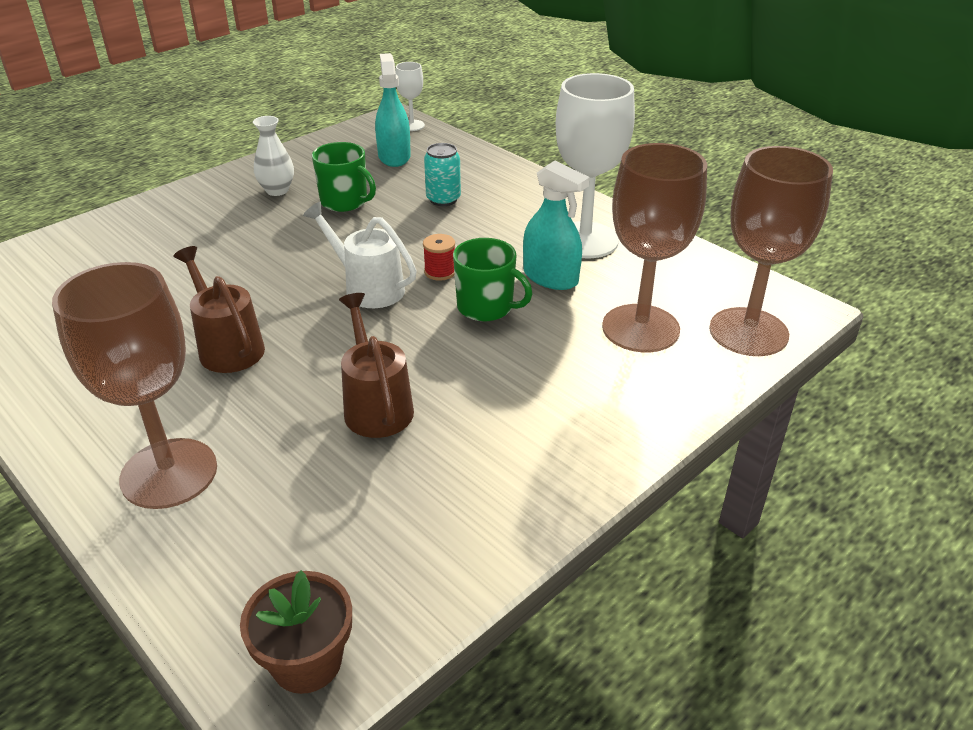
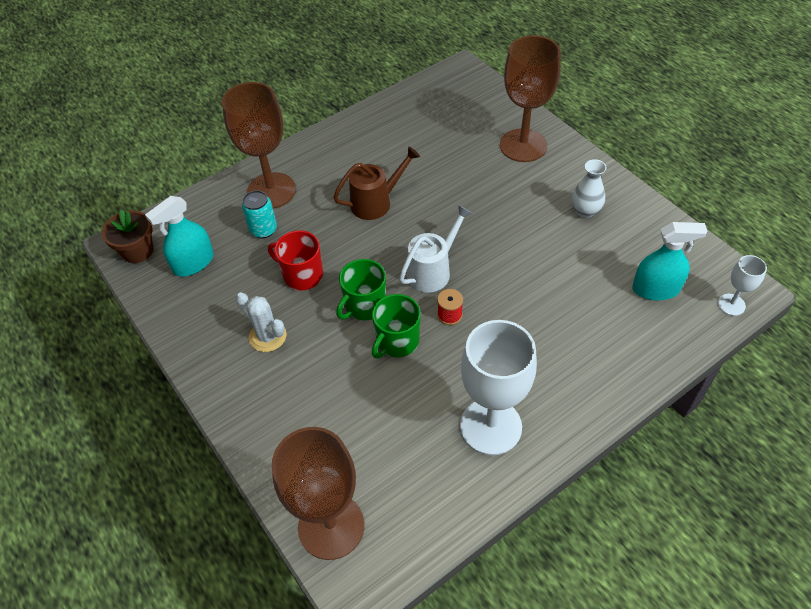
camera: 100 degrees right, 15 degrees up
(345, 201) = (565, 255): green mug -> green mug (365, 305)
(376, 405) = (302, 275): brown watering can -> red mug
(443, 199) = (570, 323): turquoise can -> turquoise can (263, 230)
(498, 425) = (267, 336): none -> white cactus
(550, 277) = (433, 390): turquoise spray bottle -> turquoise spray bottle (193, 263)
(640, 328) = (351, 443): brown goblet -> brown goblet (523, 145)

